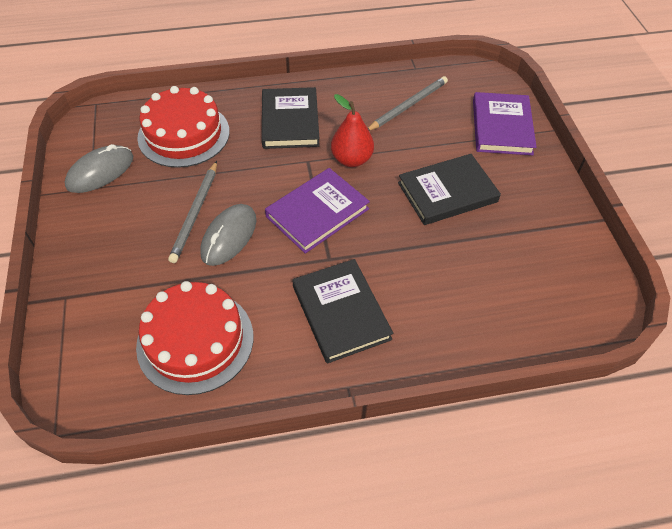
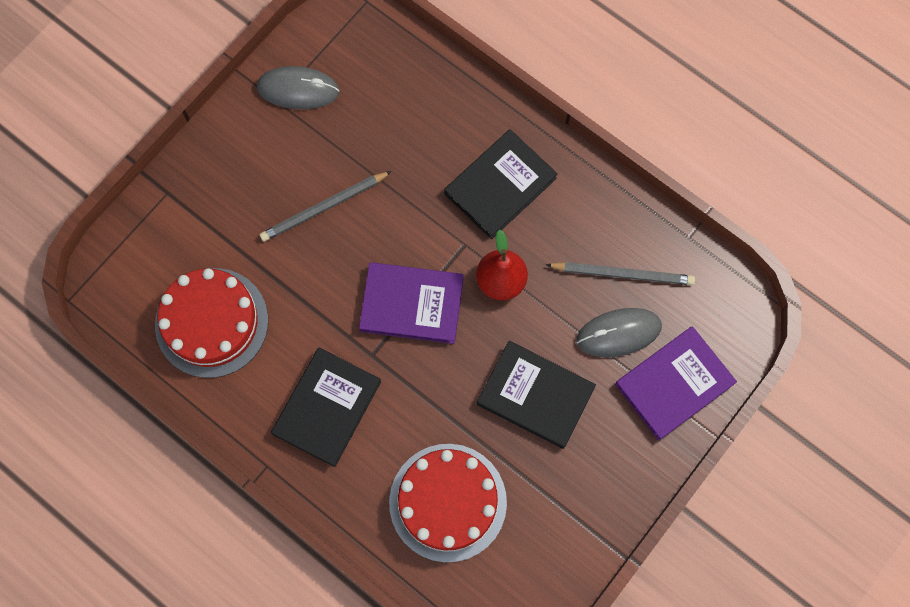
camera: 50 degrees right, 20 degrees up
(184, 134) = (399, 112): red cake -> red cake (448, 502)
(229, 236) = (324, 256): grey mouse -> grey mouse (618, 333)

